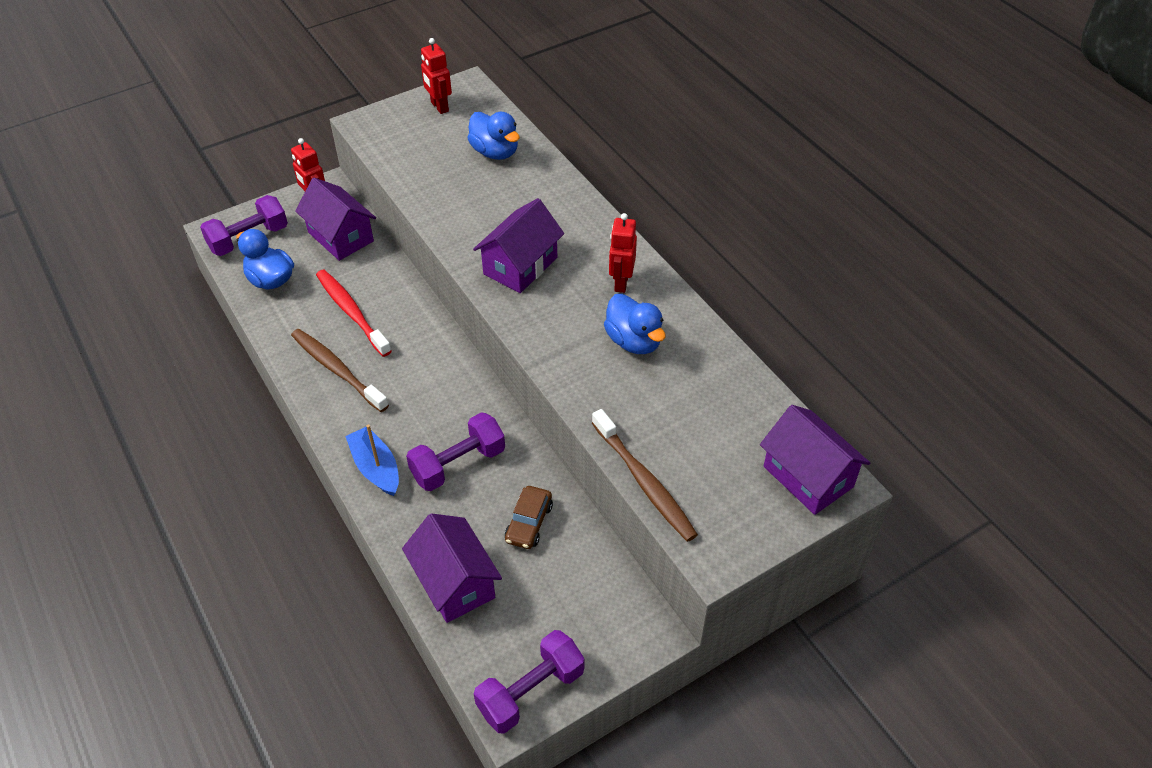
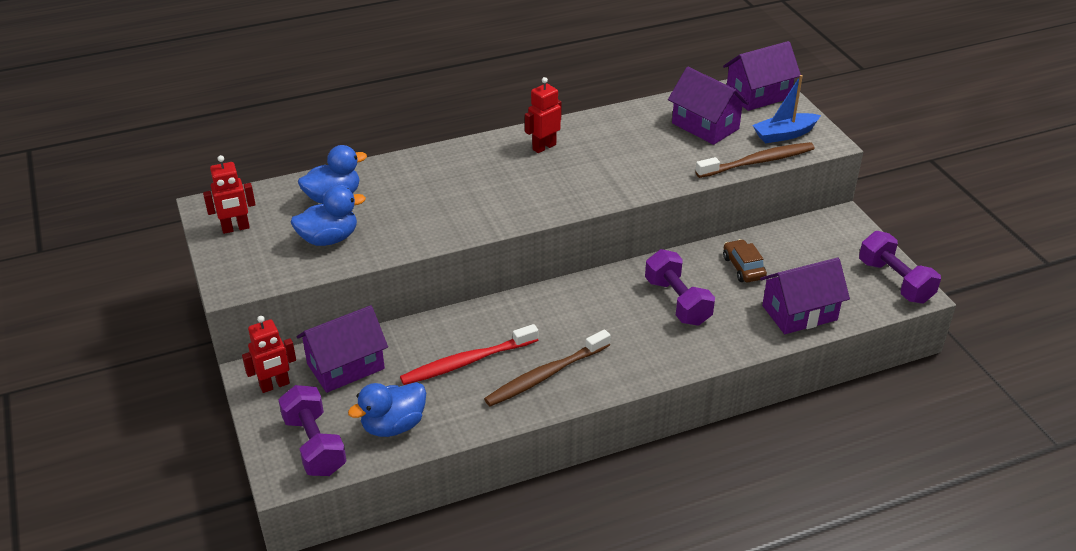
camera: 80 degrees left, 10 degrees down
(376, 468) = (674, 353): blue boat -> blue boat (784, 134)
(520, 266) = (505, 197): purple house -> purple house (705, 126)
(529, 523) = (743, 267): brown car -> brown car turned 135 degrees counterclockwise
(621, 282) = (544, 147): red robot -> red robot turned 120 degrees clockwise
(634, 341) = (613, 149): blue duck -> blue duck (329, 239)

